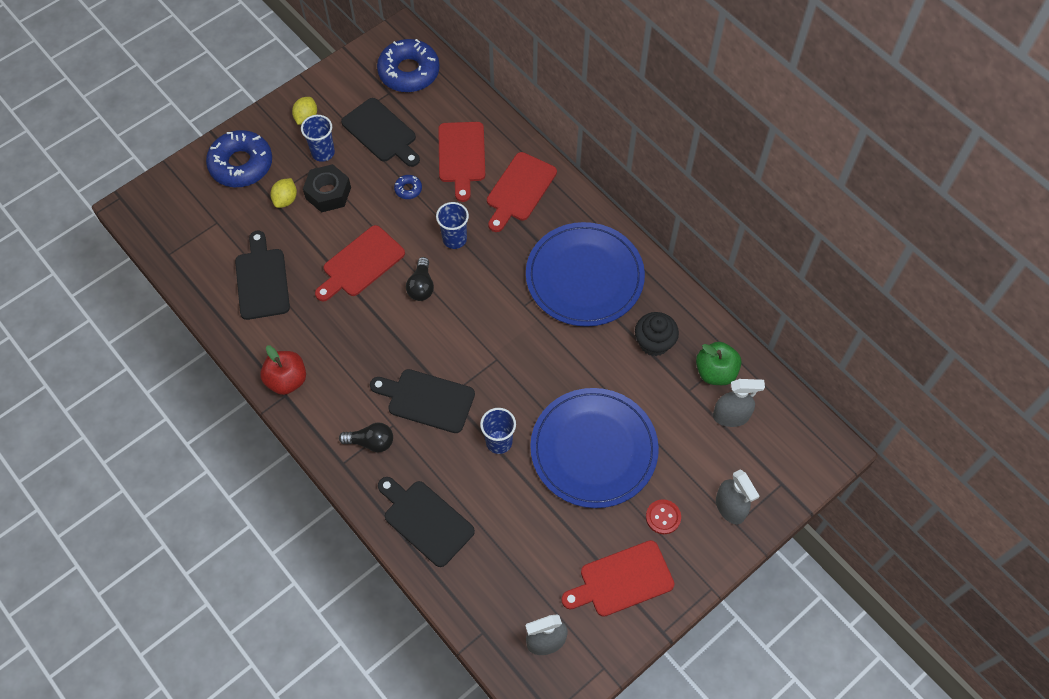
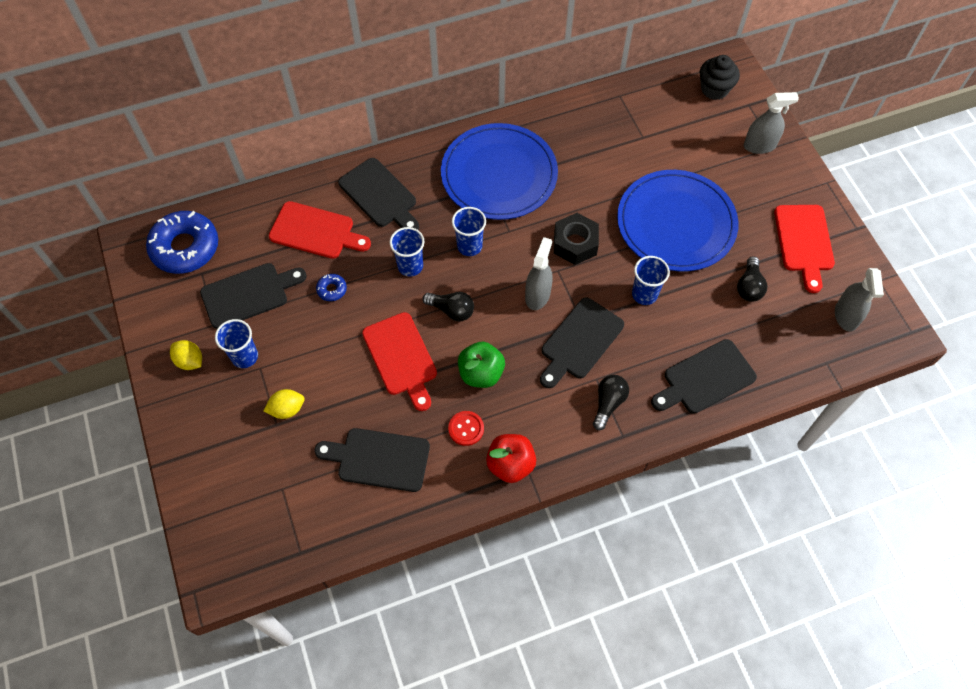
camera: 70 degrees left, 0 degrees up
(241, 164) = (217, 444): blue donut -> none
(286, 200) = (287, 409): yellow lemon -> yellow lemon turned 60 degrees counterclockwise
(328, 193) = (299, 365): black nut -> black nut (575, 243)
(494, 278) = (469, 246): none -> blue cup
(519, 190) = (380, 196): red cutting board -> black cutting board
(545, 537) = (749, 286): none -> black light bulb
(654, 343) = (587, 145): black cupcake -> black cupcake (714, 89)
(663, 517) = (755, 194): red button -> red button (466, 429)
(715, 372) = (632, 112): green apple -> green apple (481, 373)
(731, 416) = (677, 116): grey spray bottle -> grey spray bottle (537, 295)

